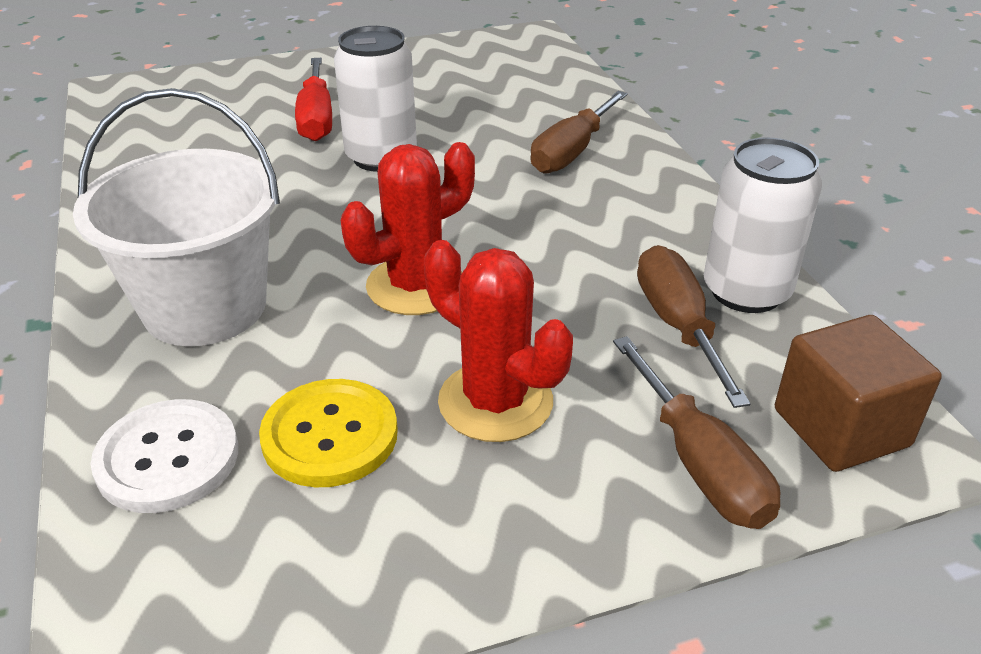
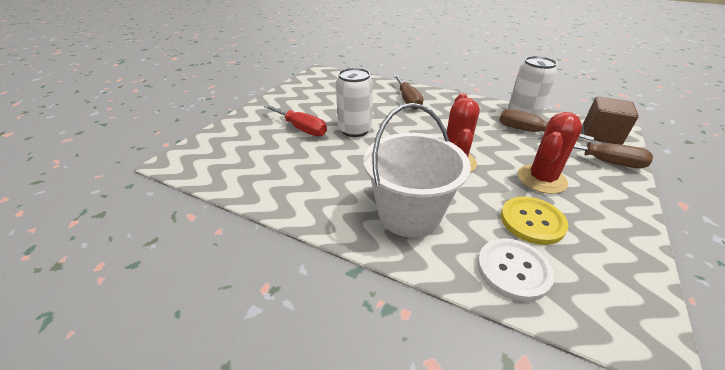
camera: 45 degrees left, 0 degrees up
(495, 402) = (541, 179): red cactus -> red cactus turned 45 degrees counterclockwise

